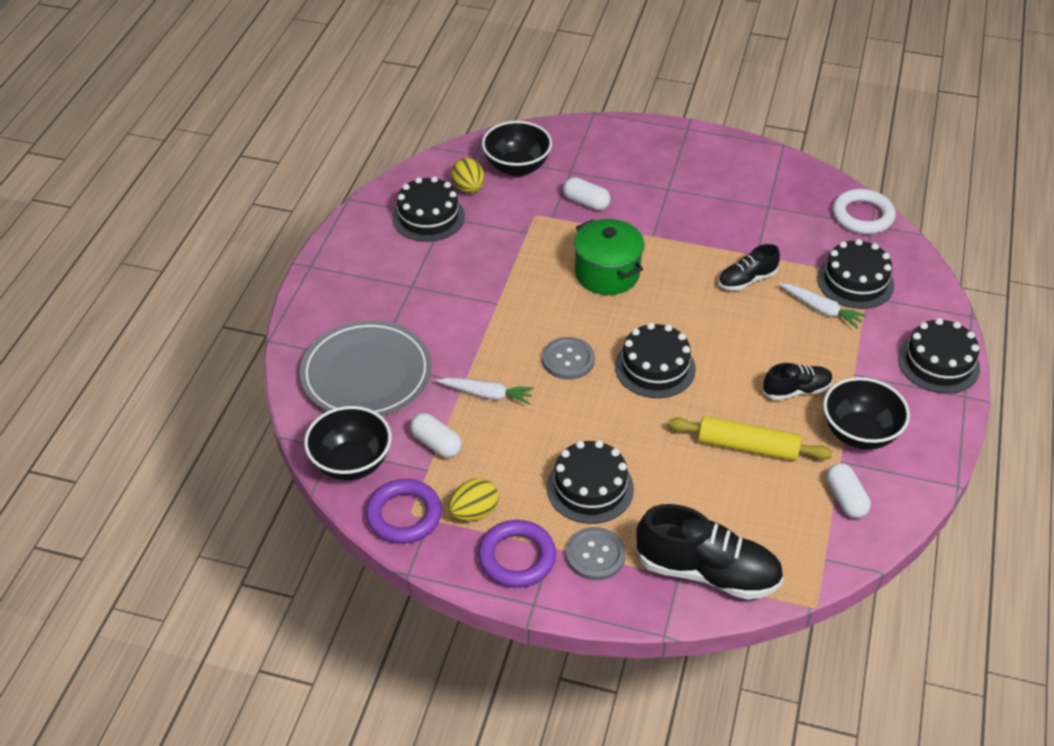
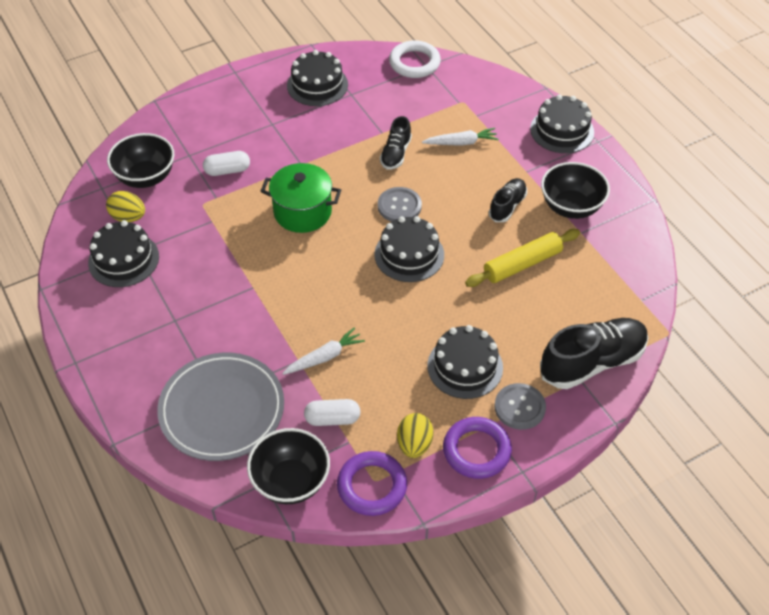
camera: 45 degrees left, 5 degrees up
(568, 360) = (348, 291): grey button -> grey button (399, 206)
(845, 499) = (610, 254): white capsule -> none
(855, 282) = (459, 110): black cake -> black cake (317, 85)

